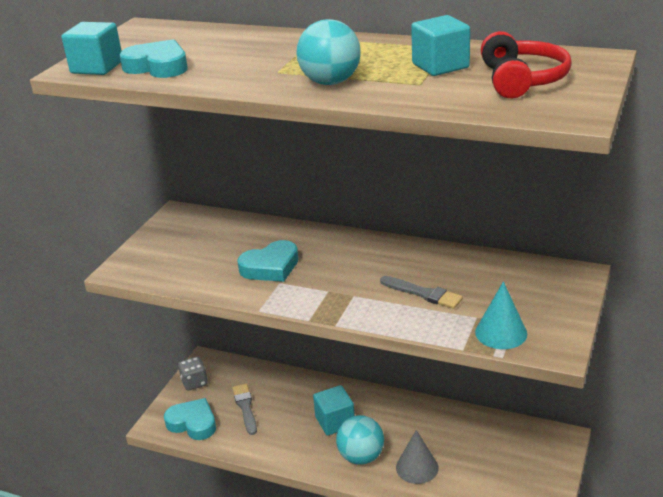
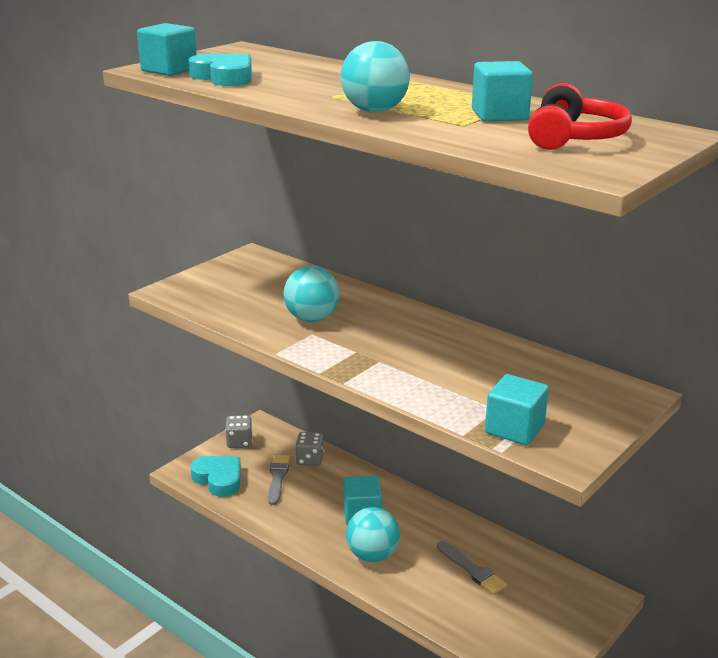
camera: 15 degrees right, 5 degrees down
(265, 382) = (310, 459): none -> grey dice
(270, 267) = (312, 319): turquoise heart -> turquoise ball
(417, 467) = (426, 581): grey cone -> none
(423, 293) = (453, 375): grey brush -> grey brush (472, 570)
(501, 333) = (514, 429): turquoise cone -> turquoise cube

